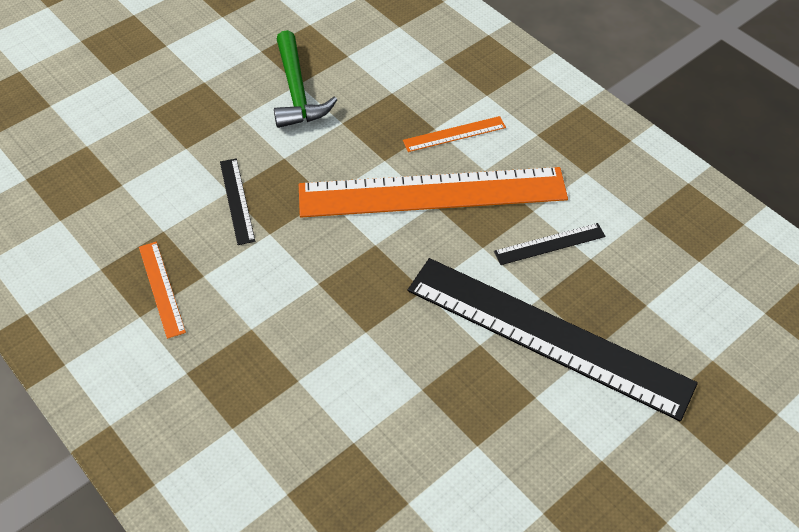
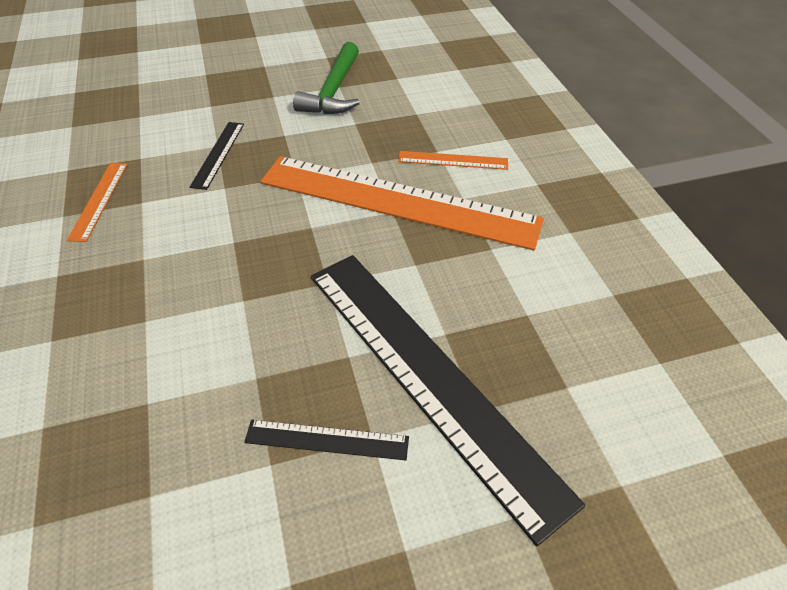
camera: 25 degrees right, 5 degrees down
(549, 244) = (489, 285): black ruler -> black ruler (327, 440)

